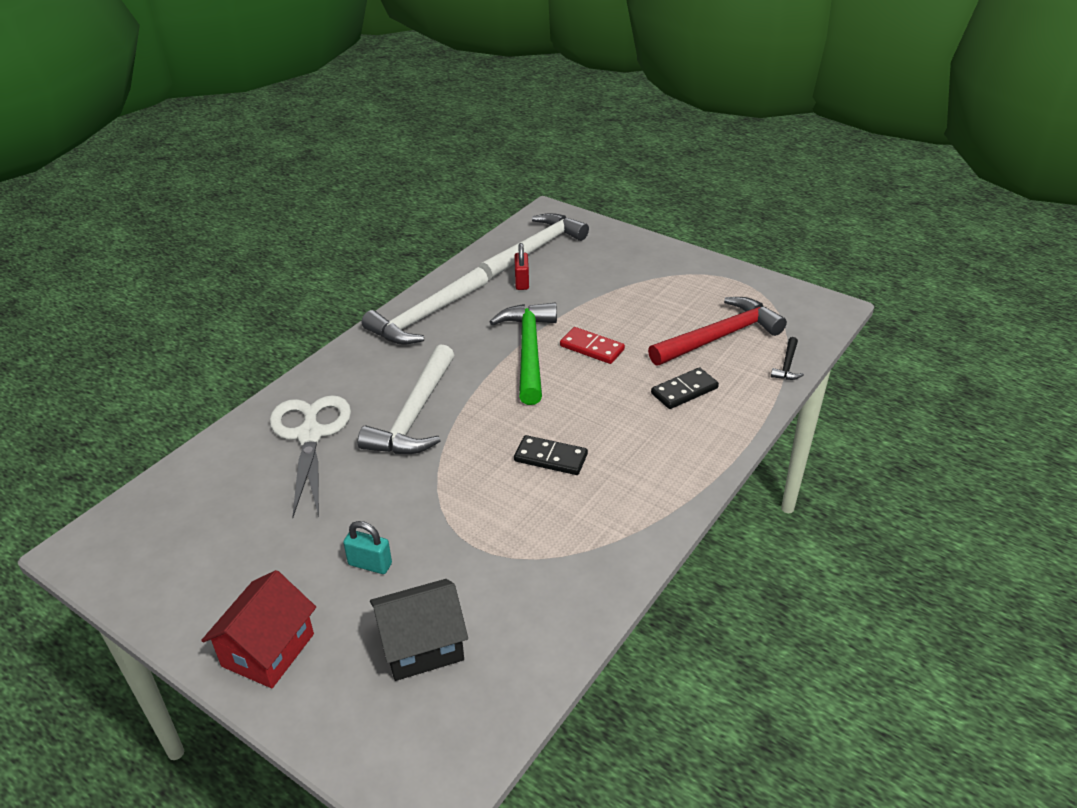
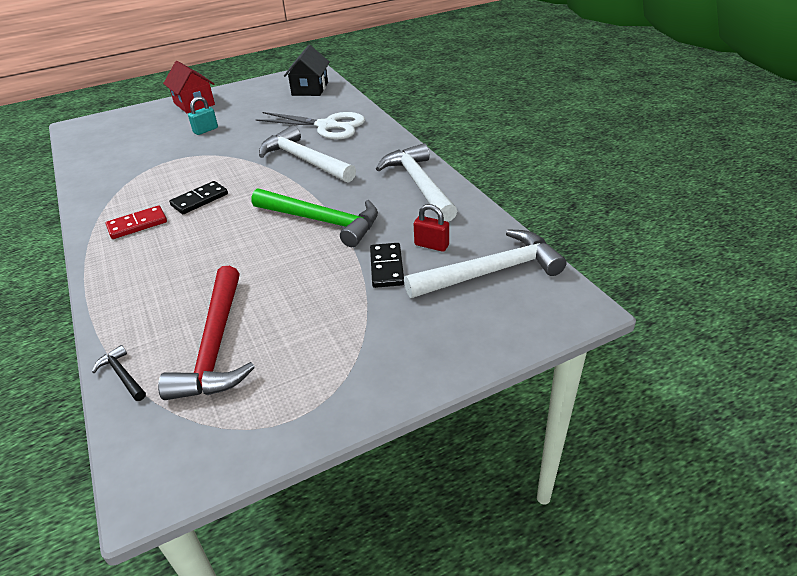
camera: 120 degrees right, 0 degrees up
(422, 645) = (140, 135): black house -> black house (310, 89)
(536, 249) = (491, 272): white hammer -> white hammer turned 90 degrees counterclockwise
(592, 348) = (290, 255): red domino -> red domino (137, 224)
(684, 391) = (179, 286): black domino -> black domino (387, 267)

